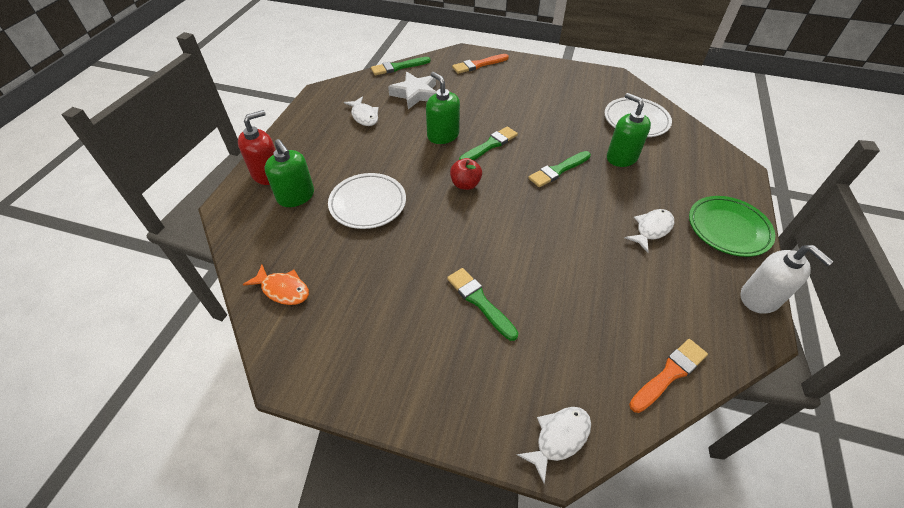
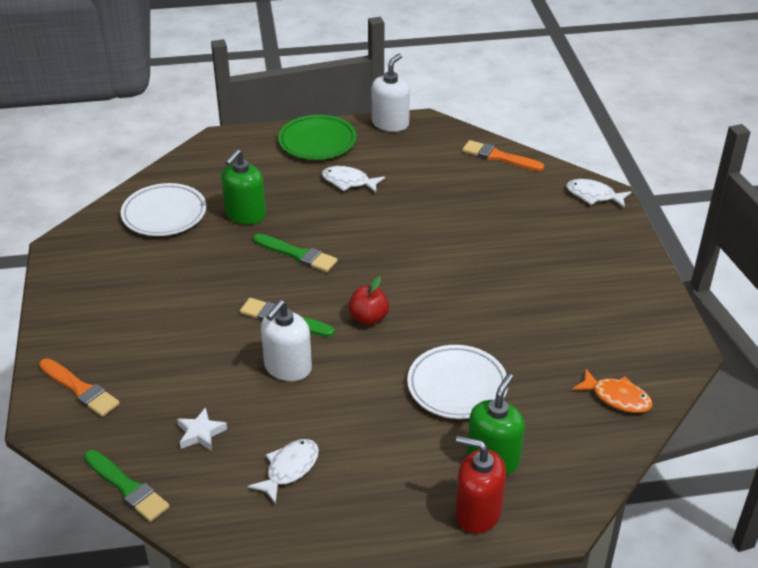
camera: 115 degrees left, 10 degrees down
(283, 289) = (617, 397): orange fish -> orange fish turned 120 degrees clockwise
(415, 94) = (200, 433): white star -> white star, size x0.59
(443, 135) = (287, 367): green soap dispenser -> white soap dispenser
(479, 301) = (516, 262): green brush -> none

